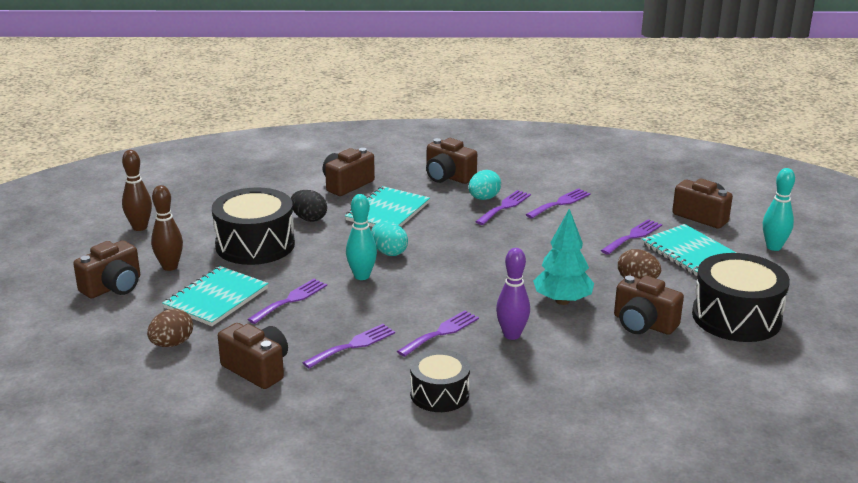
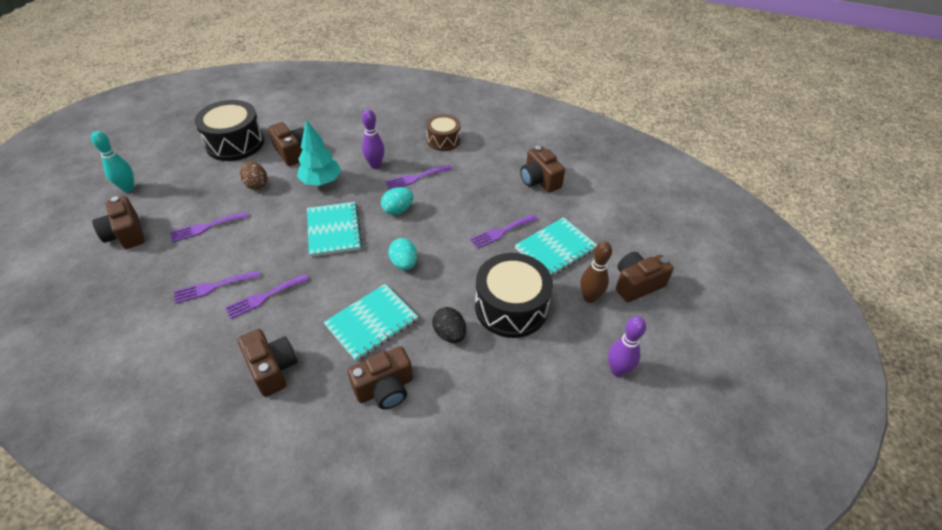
camera: 160 degrees left, 20 degrees up
(140, 227) = (617, 370): brown bowling pin -> purple bowling pin
(172, 344) = (591, 213): brown egg -> none
(352, 346) = (475, 182): purple fork -> none
(362, 276) = (439, 242): turquoise bowling pin -> none
(439, 394) = (443, 140): black drum -> brown drum
(484, 198) = (271, 316): turquoise egg -> turquoise egg (398, 210)
(690, 252) = (189, 199): turquoise notebook -> turquoise notebook (334, 230)

